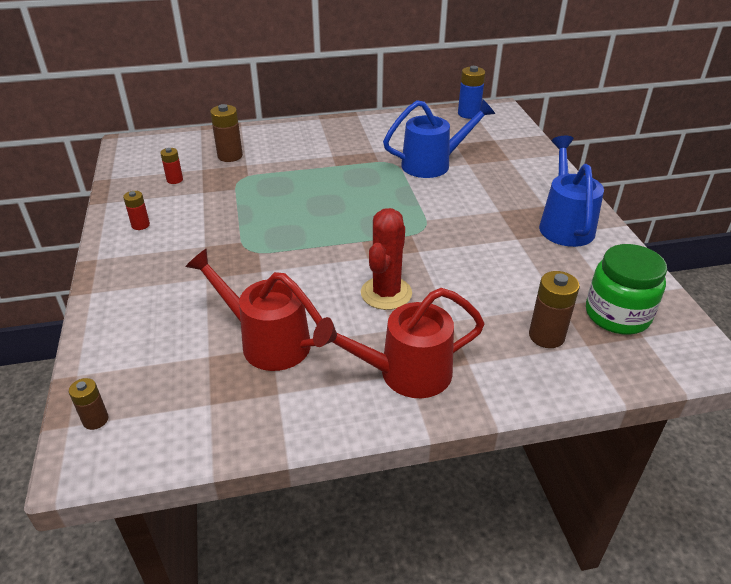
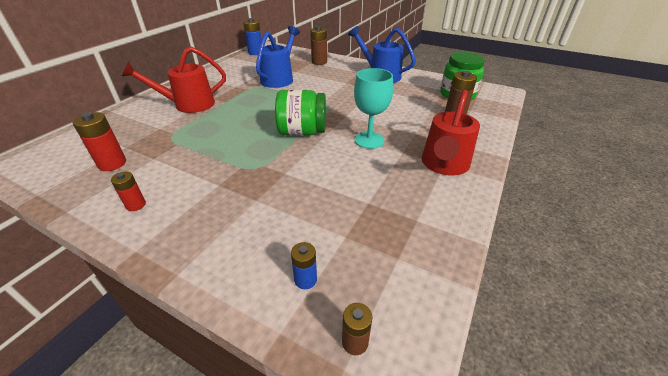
camera: 50 degrees left, 0 degrees up
(137, 359) = (305, 279): none -> blue battery
(175, 180) = (112, 164): red battery -> red battery, size x1.63
(230, 156) = (136, 129): brown battery -> brown battery (319, 62)
(267, 341) = (360, 202): red watering can -> red watering can (188, 105)
(343, 241) = (302, 132): none -> green jar
(386, 293) = (369, 140): red cactus -> turquoise goblet

